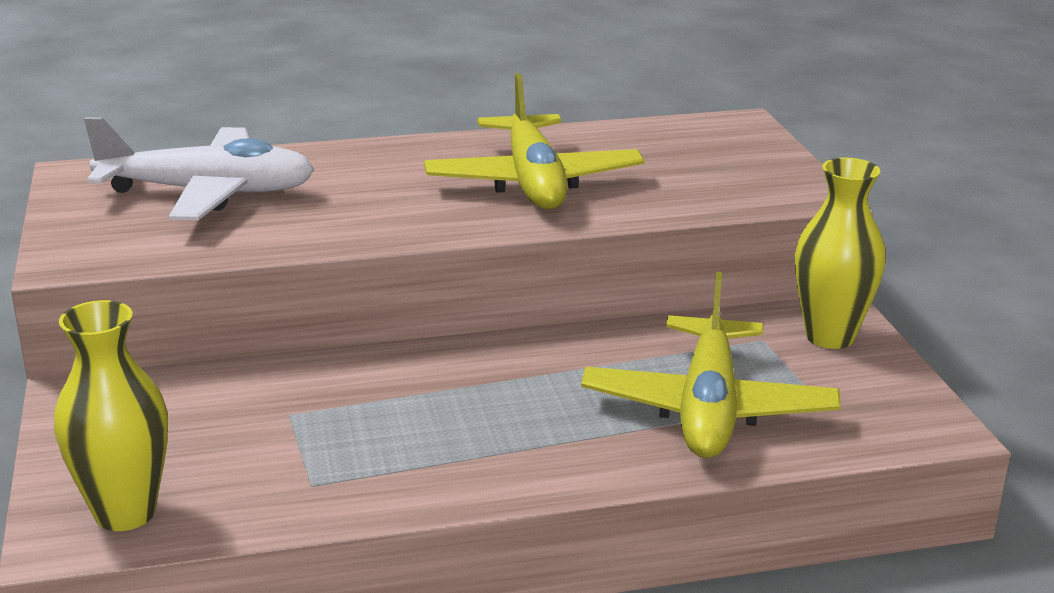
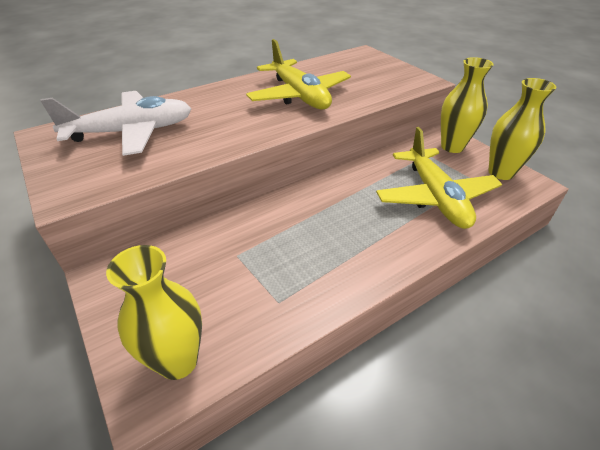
camera: 20 degrees left, 15 degrees up
(887, 398) = (500, 172): none -> yellow vase

